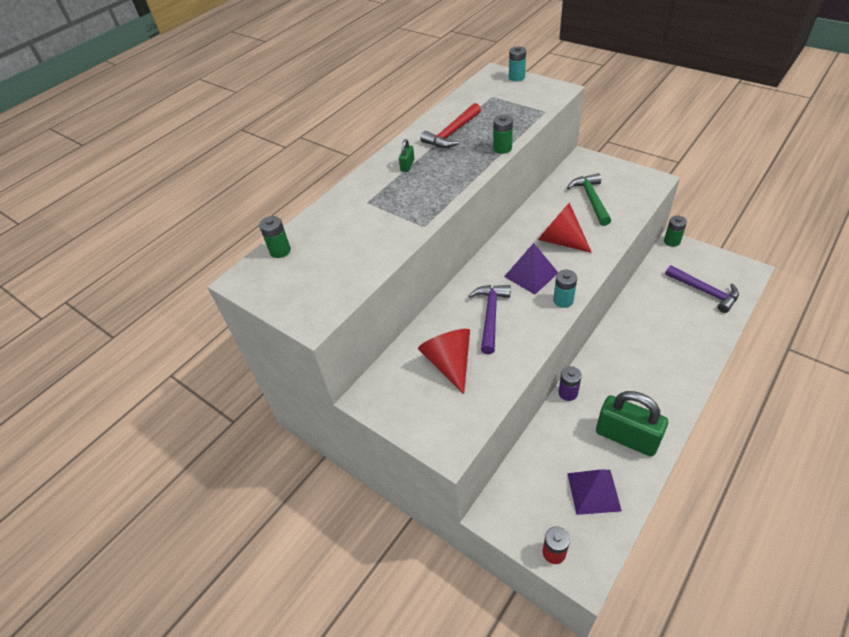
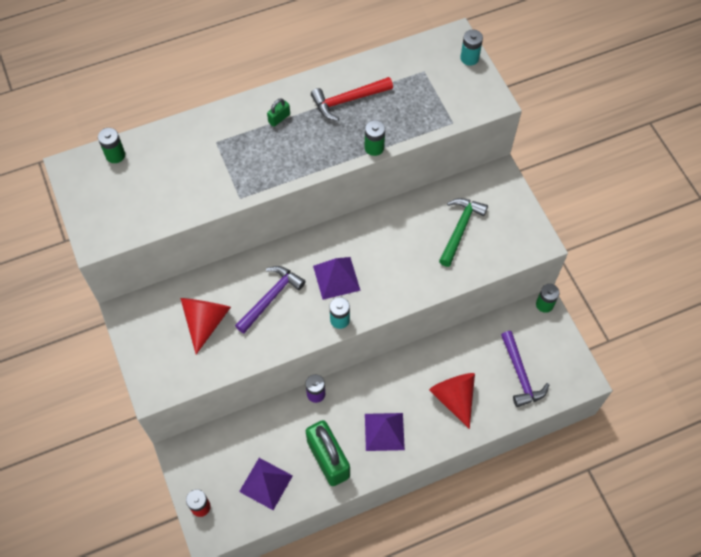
camera: 25 degrees right, 15 degrees up
(560, 240) = (392, 258): red cone -> red cone (454, 398)
(649, 388) = (384, 431): none -> purple pyramid

